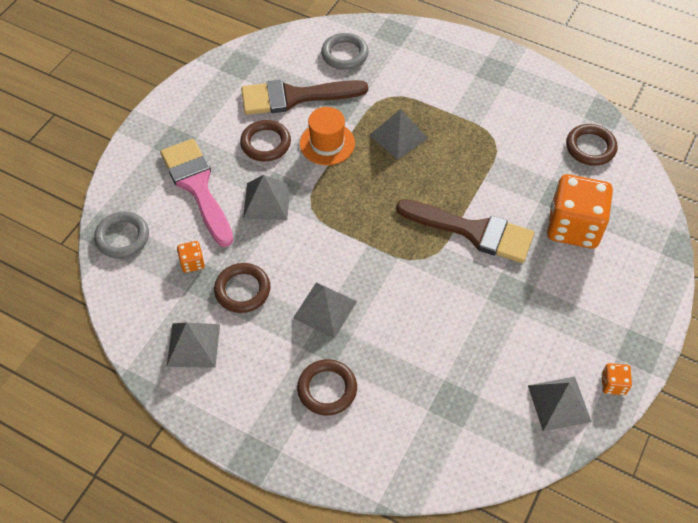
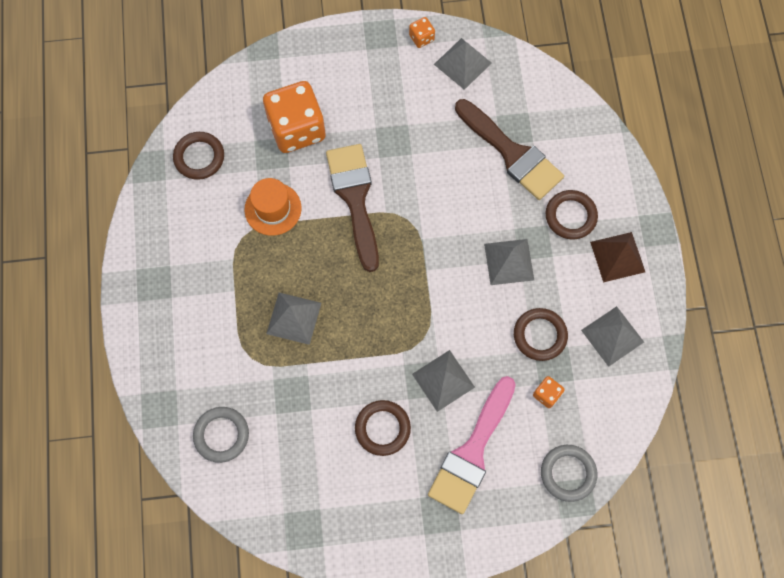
camera: 125 degrees left, 15 degrees up
(257, 401) = (617, 257): none -> brown pyramid
(294, 97) = (309, 443): brown brush -> brown brush (511, 153)
(327, 143) = (344, 374): orange hat -> orange hat (273, 209)

